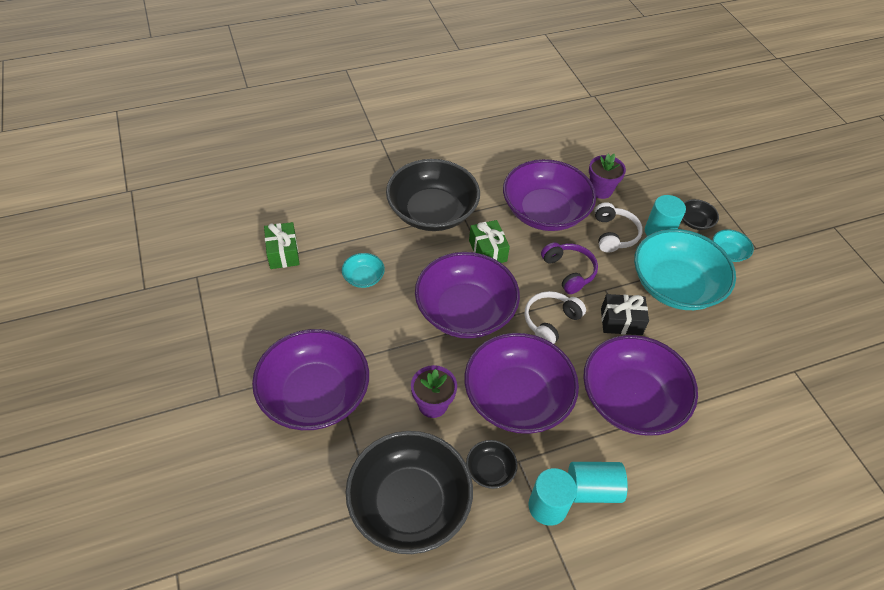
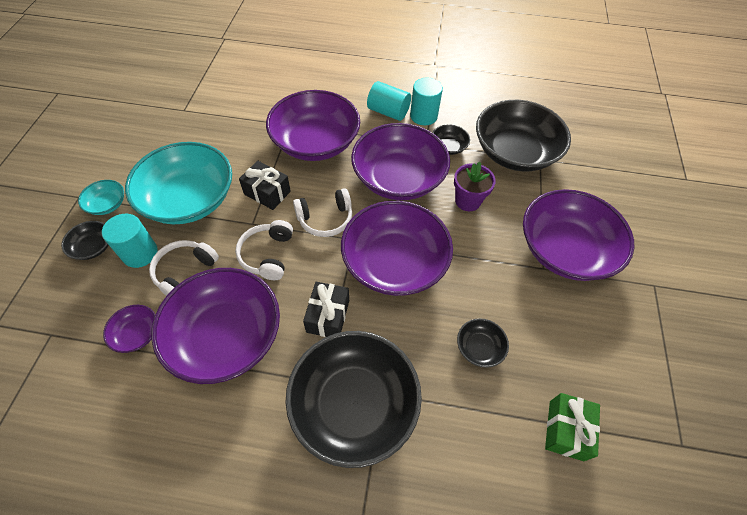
camera: 150 degrees left, 5 degrees up
(363, 277) = (479, 347): turquoise bowl -> black bowl
(487, 251) = (328, 316): green gift -> black gift
(569, 271) = (267, 255): purple headphones -> white headphones
(600, 190) = (137, 334): purple flower pot -> purple bowl

